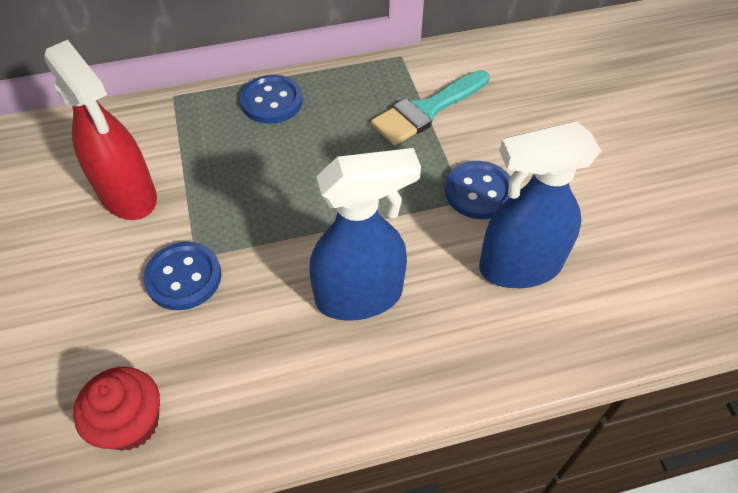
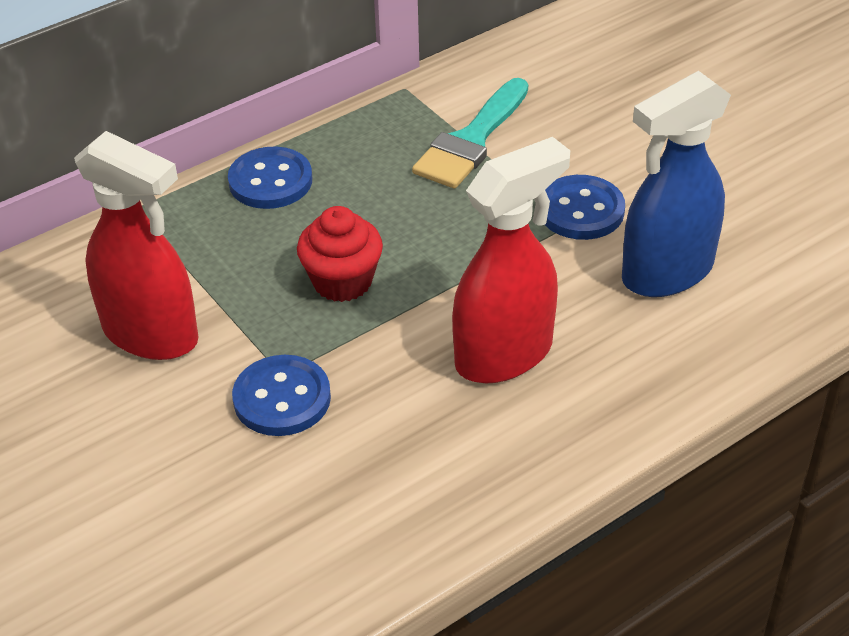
camera: 20 degrees left, 10 degrees down
(131, 423) = (314, 557): red cupcake -> red cupcake (342, 281)
(360, 296) = (505, 354): blue spray bottle -> red spray bottle

